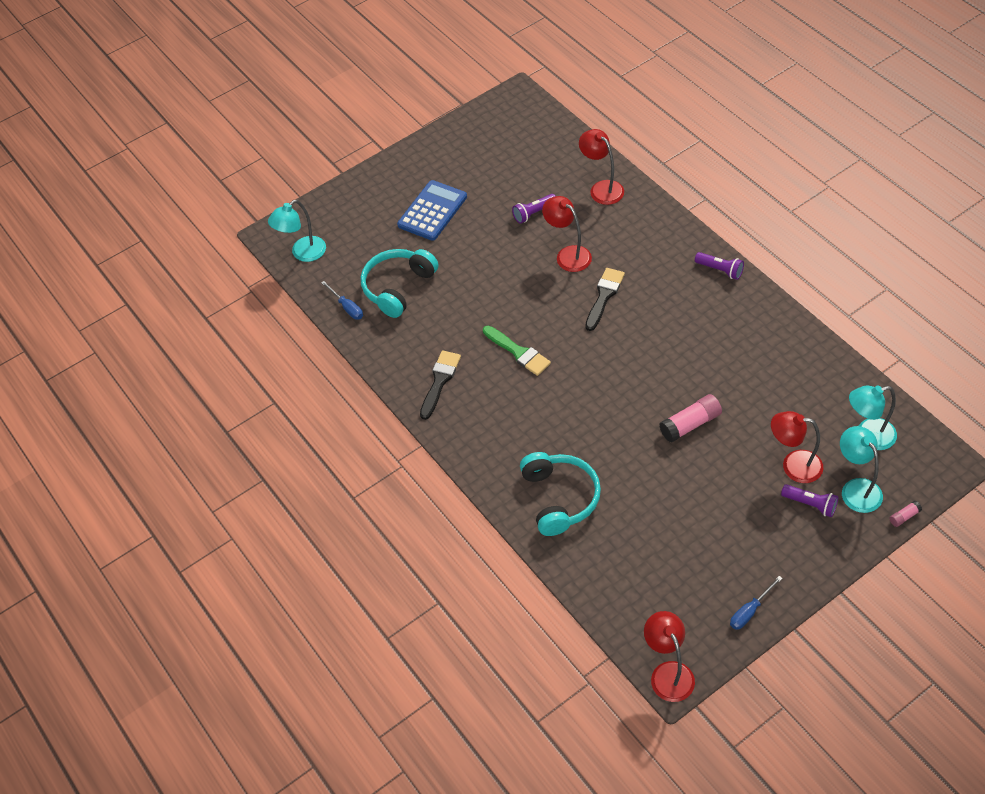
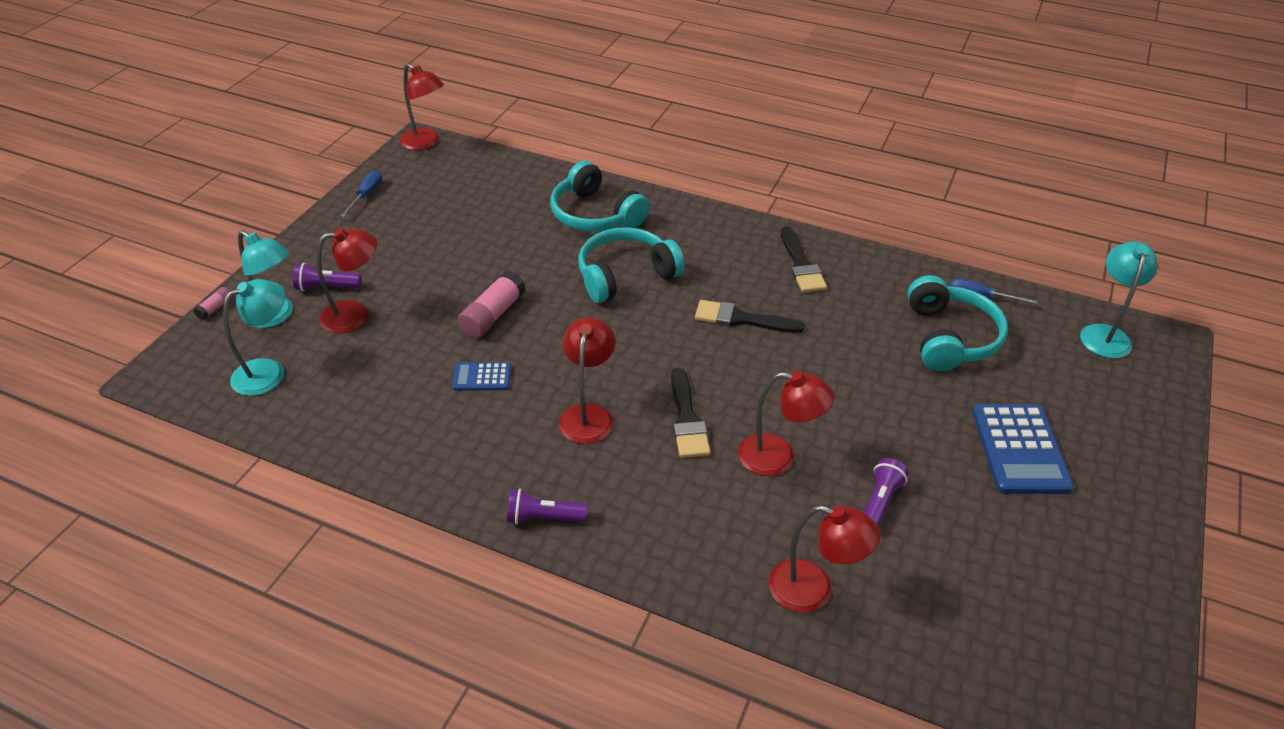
camera: 145 degrees right, 10 degrees down
(518, 352) = (741, 319): green brush -> black brush
(573, 423) = (625, 275): none -> turquoise headphones
(662, 321) = (588, 414): none -> red lamp
(719, 374) = (482, 377): none -> blue calculator

